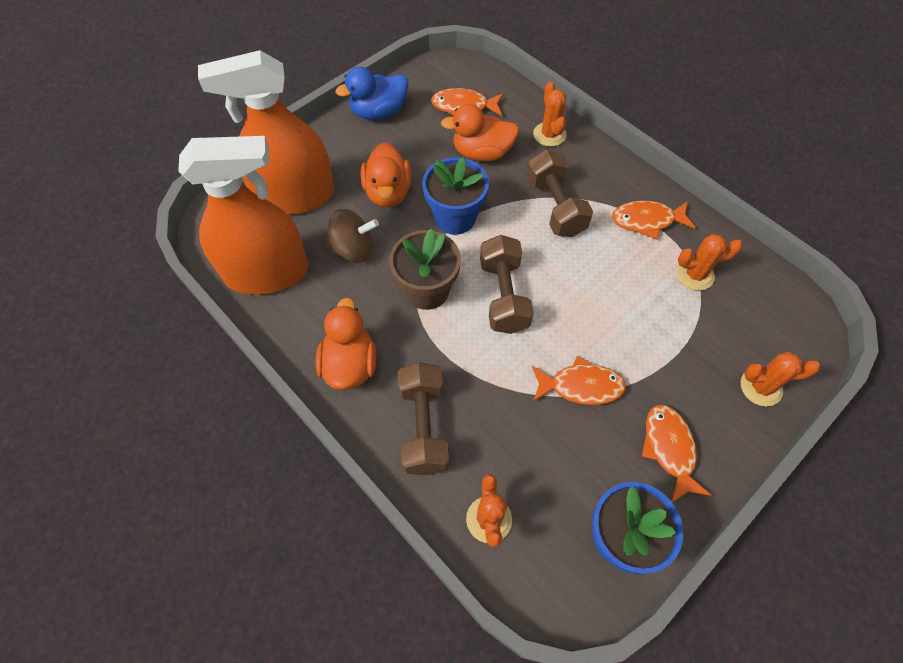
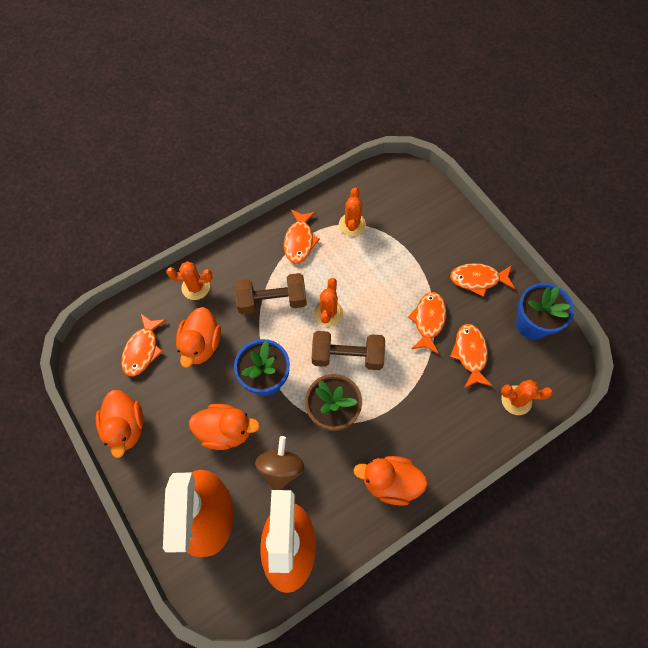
camera: 80 degrees left, 5 degrees up
(379, 112) = (126, 427): blue duck -> orange duck
(423, 426) = (447, 433): brown dumbbell -> none
(545, 447) = (470, 354): none -> orange fish
(761, 387) = (442, 214): orange cactus -> orange cactus (328, 313)

